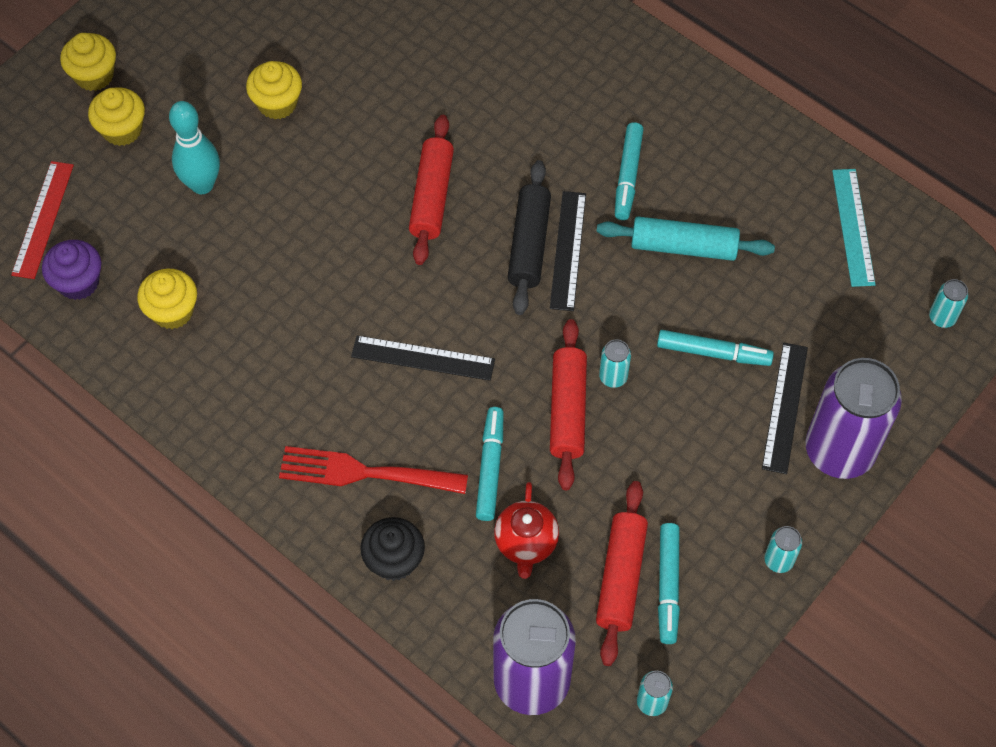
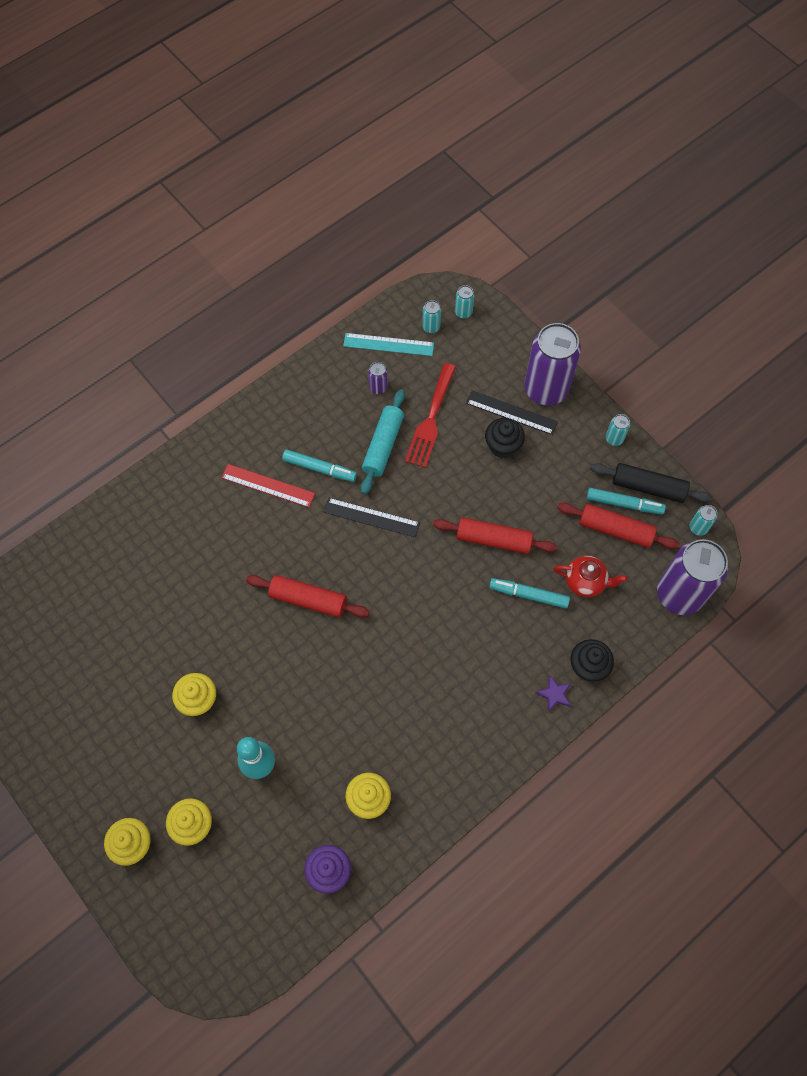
camera: 80 degrees left, 5 degrees up
(42, 219) = (264, 896): red ruler -> red ruler (268, 486)
(345, 519) = (554, 694): none -> purple star
(364, 473) = (521, 677): red fork -> red fork (431, 420)
(423, 358) = (439, 625): black ruler -> none
(529, 244) = (361, 541): black rolling pin -> black rolling pin (648, 487)
(613, 377) = (473, 507): turquoise can -> turquoise can (431, 327)
(713, 352) = (466, 444): turquoise marker -> none
(724, 402) = (502, 446): none -> black cupcake
(776, 225) = (378, 387): none -> purple can

